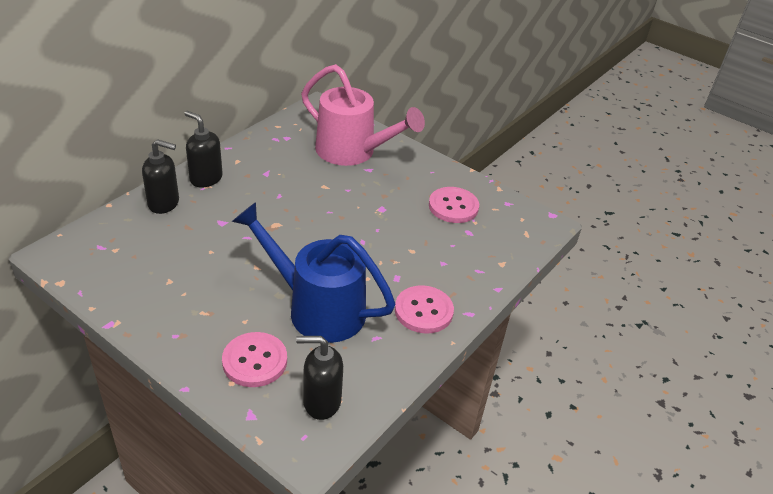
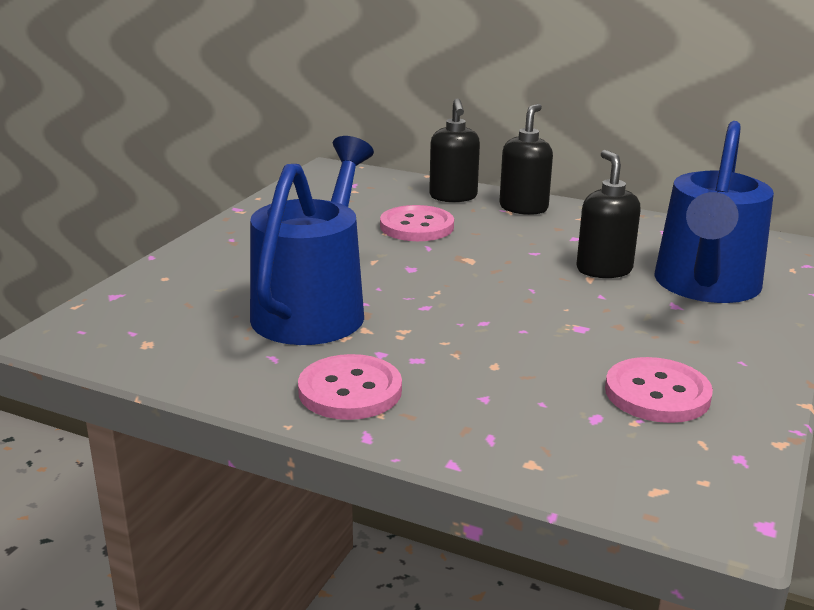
camera: 80 degrees right, 15 degrees down
(255, 361) = (202, 284): pink button -> pink button (417, 226)
(321, 402) = (140, 334): black soap dispenser -> black soap dispenser (603, 270)
(353, 152) = (705, 287): pink watering can -> blue watering can

